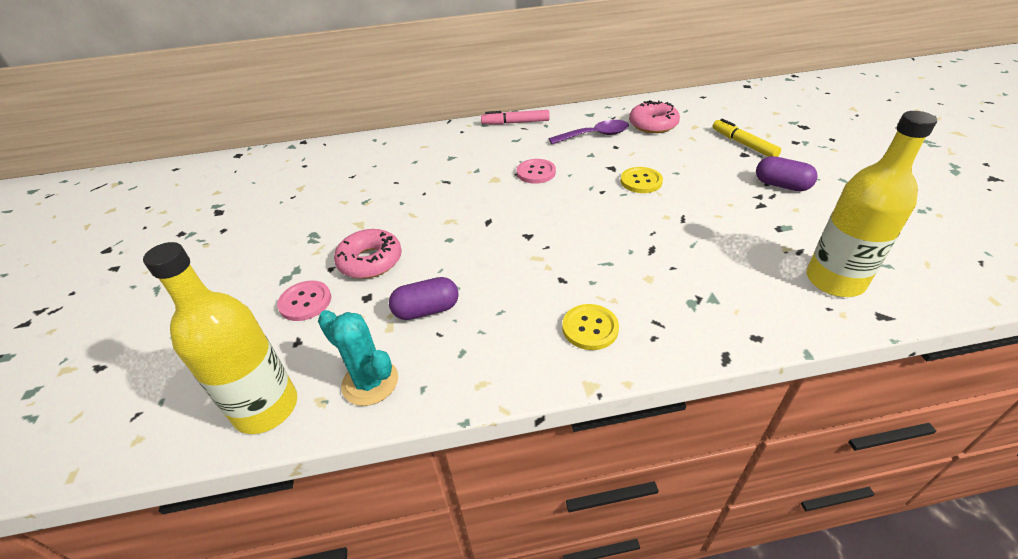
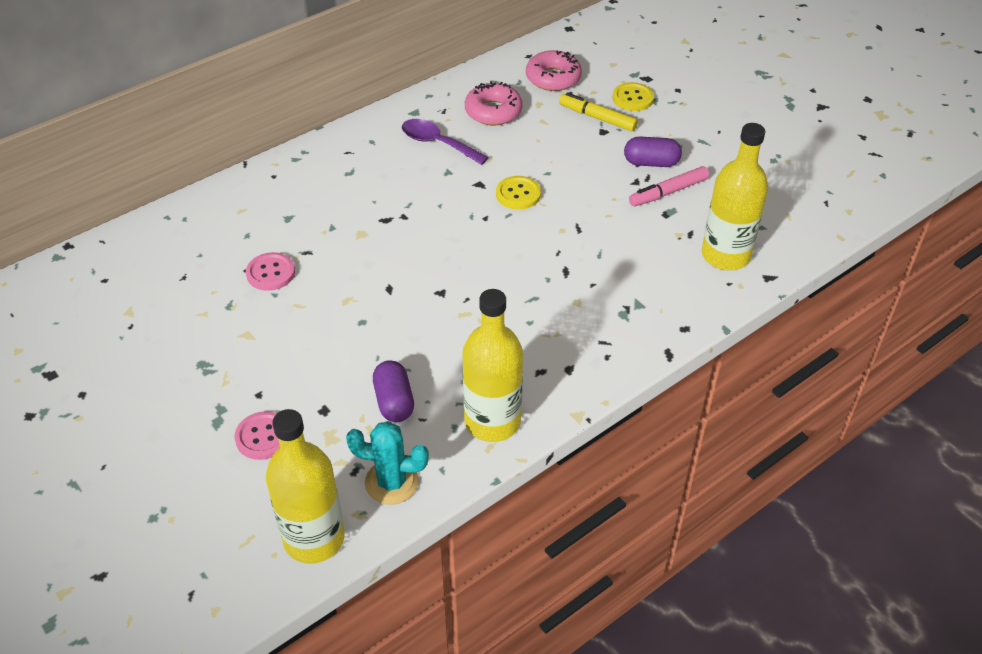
camera: 30 degrees left, 5 degrees up
(370, 261) = (296, 372): pink donut -> pink donut (553, 78)
(426, 310) = (394, 401): purple capsule -> purple capsule turned 60 degrees counterclockwise
(500, 360) = (492, 421): none -> yellow bottle
(515, 123) = (333, 146): pink marker -> pink marker (668, 192)
(536, 172) = (402, 212): pink button -> pink button (270, 273)
(590, 328) = (551, 366): yellow button -> yellow button (633, 98)
(595, 135) = (437, 143): purple spoon -> purple spoon turned 105 degrees counterclockwise

